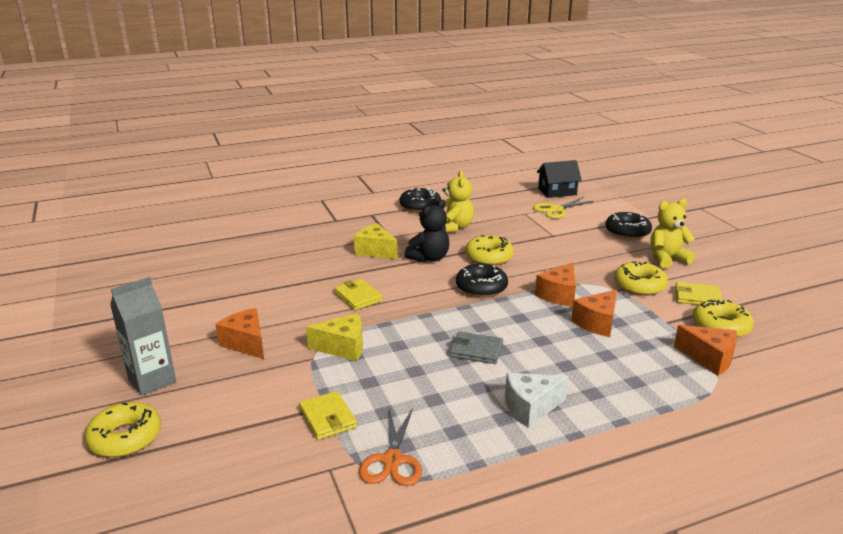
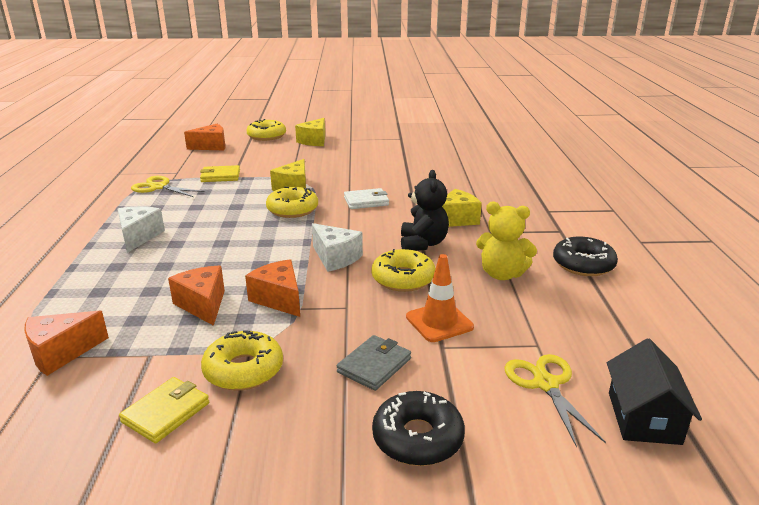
camera: 110 degrees right, 0 degrees up
(152, 380) = (314, 141): grey carton -> yellow cheese
(246, 343) = (331, 162): orange cheese -> orange cheese (211, 146)
(358, 297) = (366, 201): yellow wallet -> white wallet
(392, 460) = (158, 187): orange scissors -> yellow scissors
(429, 258) = (423, 244): black teddy bear -> black teddy bear turned 150 degrees counterclockwise
(476, 350) = (233, 232): grey wallet -> grey wallet (374, 365)
(481, 287) = (335, 258): black donut -> white cheese
(529, 239) = (439, 322): none -> orange traffic cone
(667, 259) = (291, 440): yellow teddy bear -> none
(720, 326) = (91, 396): yellow donut -> yellow donut (292, 209)

